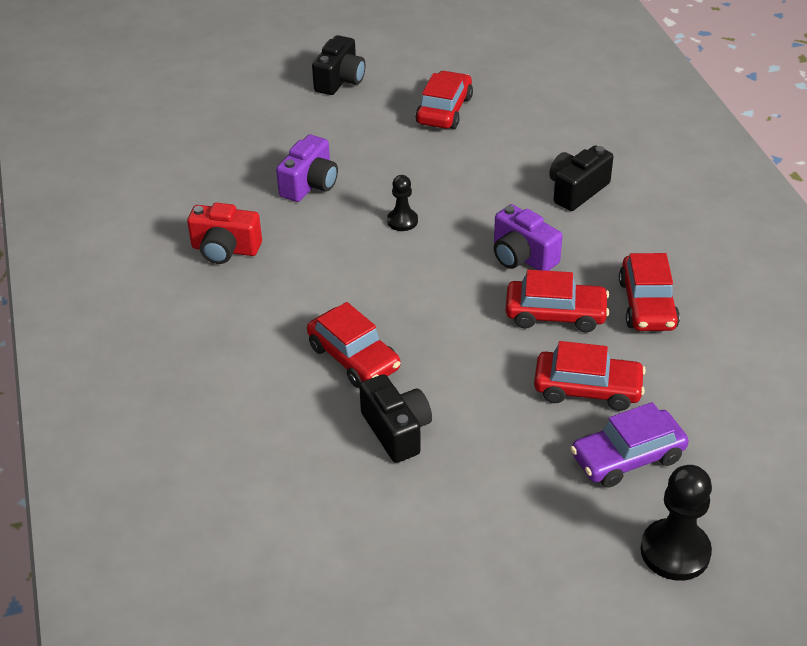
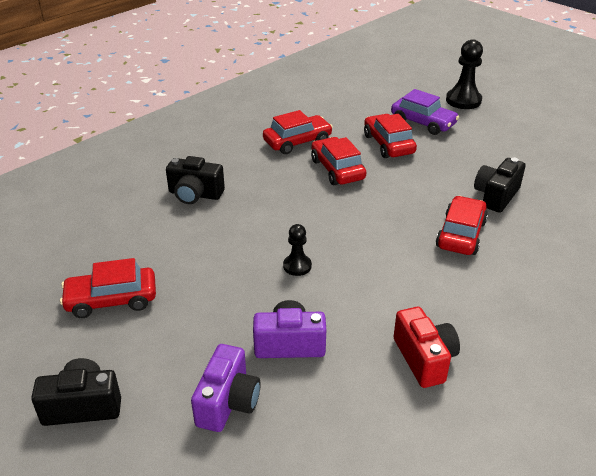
camera: 120 degrees left, 5 degrees down
(522, 257) = (291, 197): purple camera -> purple camera (228, 402)

